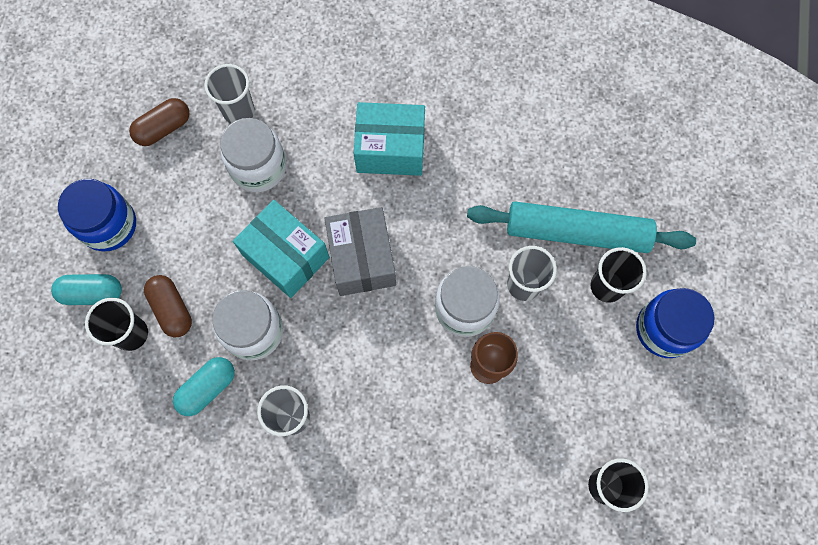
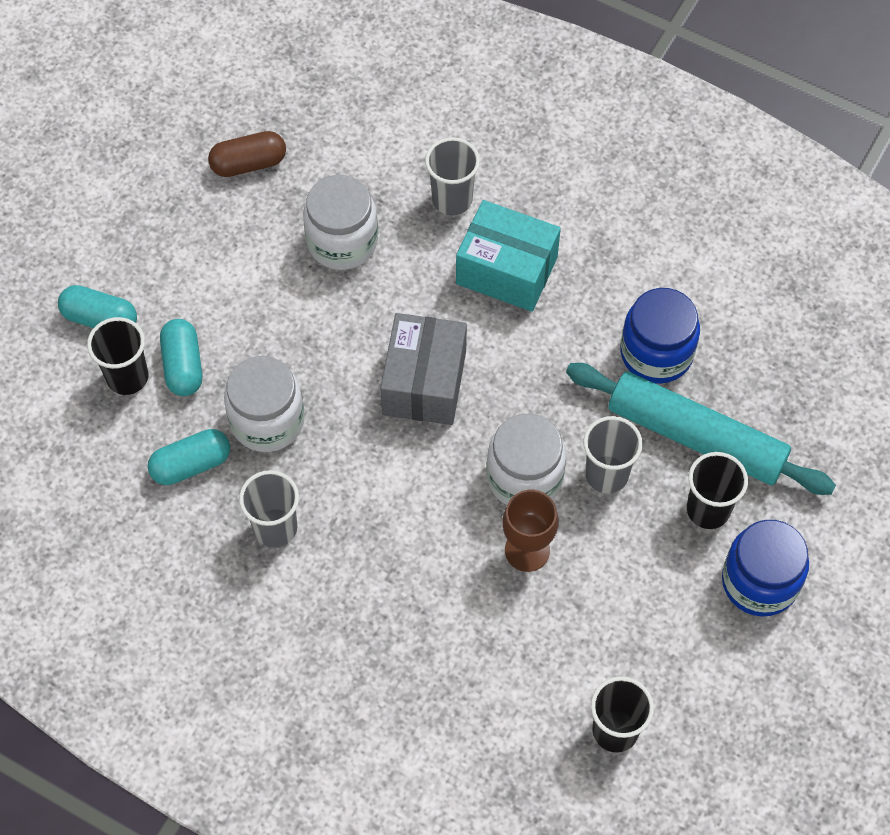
camera: 20 degrees right, 10 degrees down
(109, 225) = (146, 250): blue jar -> blue jar (656, 353)
(172, 309) = (183, 365): brown capsule -> turquoise capsule
(239, 111) = (343, 172): grey cup -> grey cup (452, 199)
(286, 256) = (336, 350): turquoise box -> none

